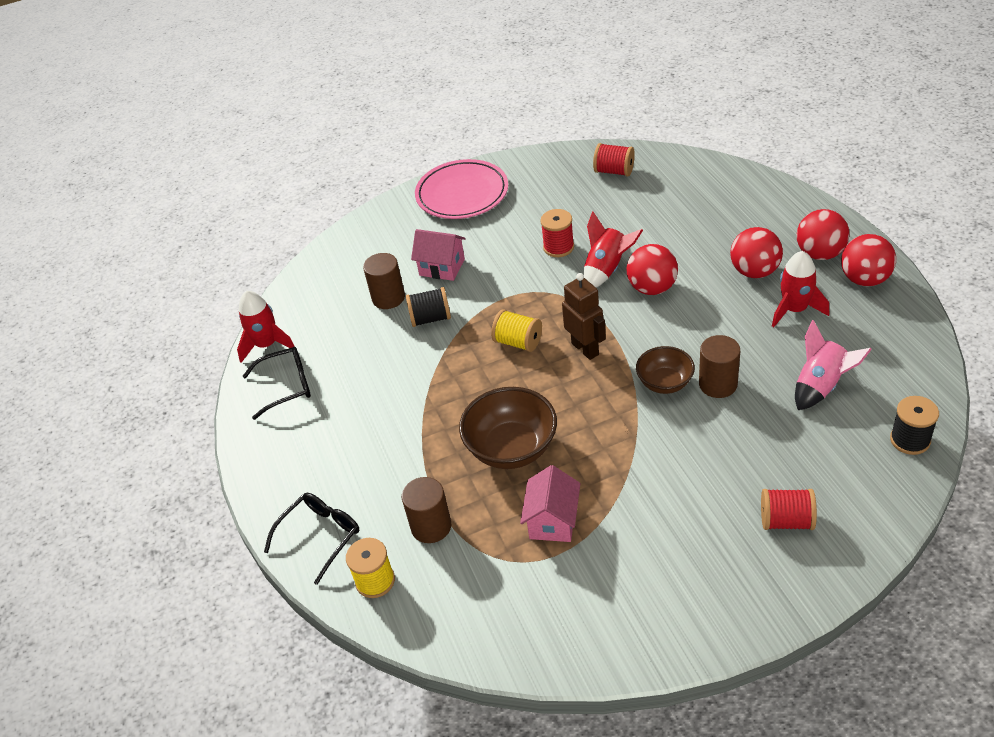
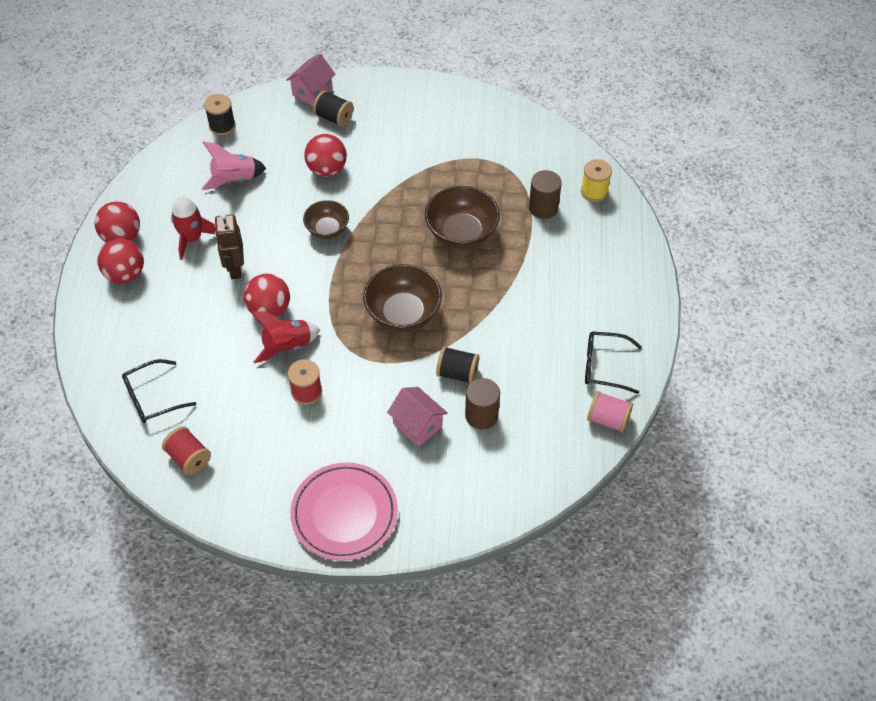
camera: 160 degrees left, 10 degrees up
(267, 344) = (608, 419): red rocket -> pink spool
(320, 536) = (619, 234): black glasses -> black glasses (152, 398)
(518, 342) = (403, 314): yellow spool -> brown bowl
(552, 521) = (466, 177): pink house -> pink house (312, 92)
(585, 348) = (359, 283): brown robot -> brown robot (235, 268)
(718, 384) = (295, 211): brown cylinder -> none
(754, 271) = (185, 284): red ball -> red ball (327, 169)
(786, 521) = (334, 118): red spool -> black spool

